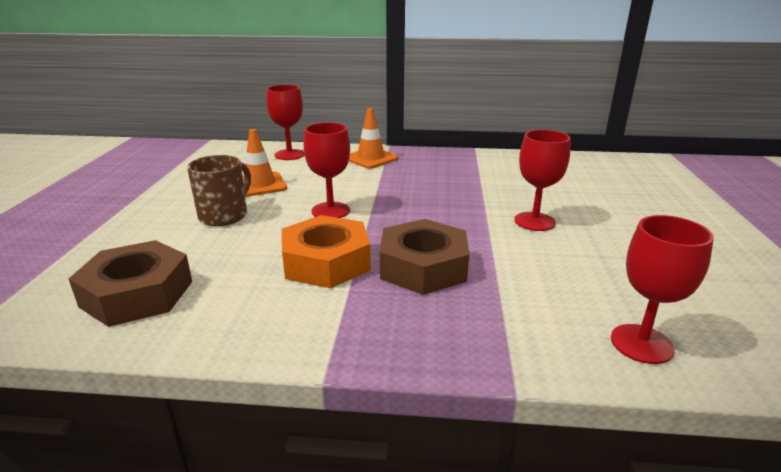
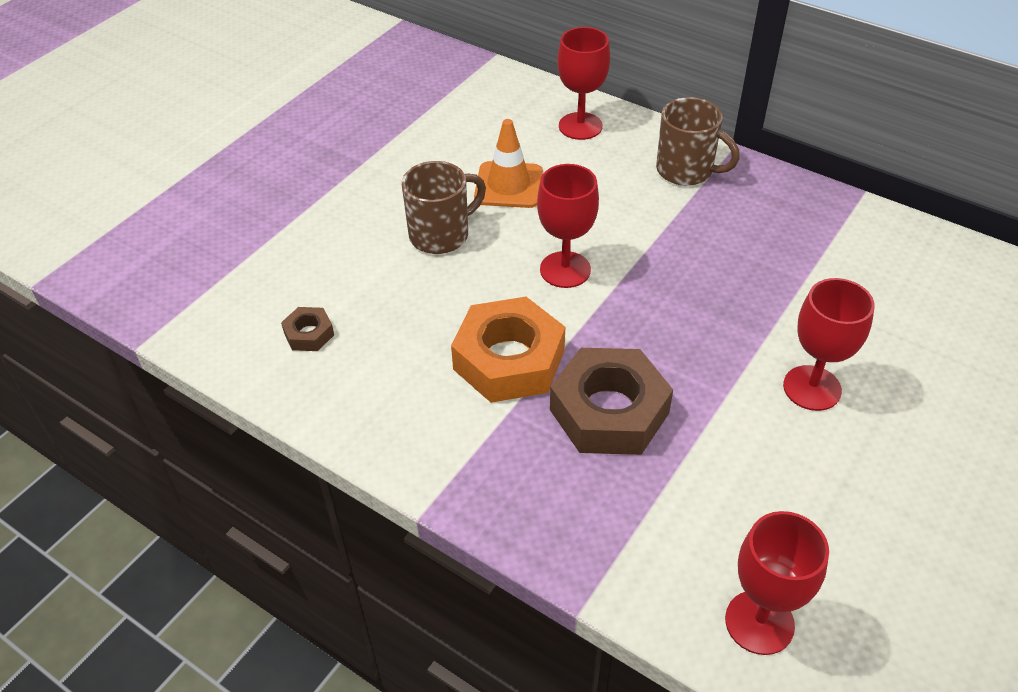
camera: 30 degrees right, 20 degrees up
(137, 294) = (309, 334): brown nut -> brown nut, size x0.46
(371, 158) = (686, 171): orange traffic cone -> brown mug

